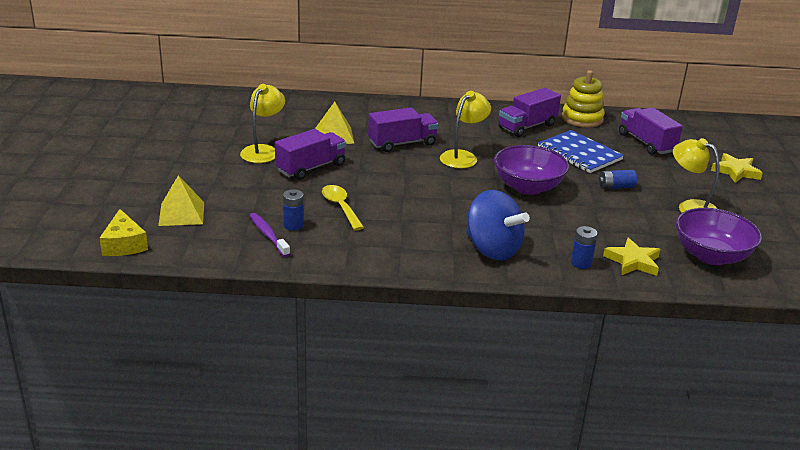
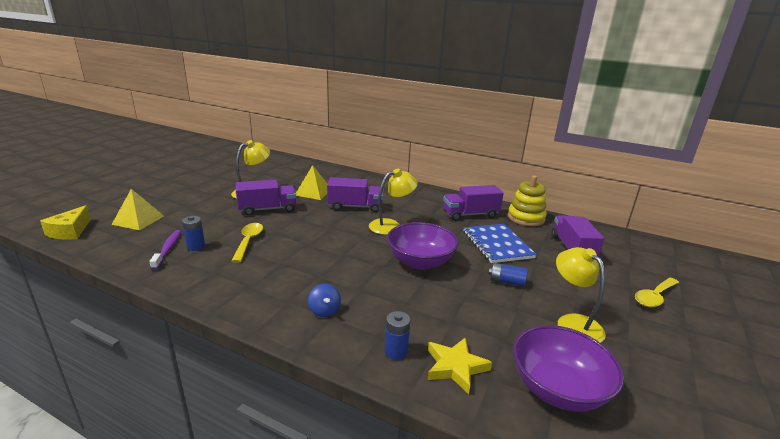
camera: 25 degrees right, 5 degrees down
(492, 249) = (324, 311): blue spinning top -> blue spinning top, size x0.45
(735, 171) = (654, 297): yellow star -> yellow spoon

